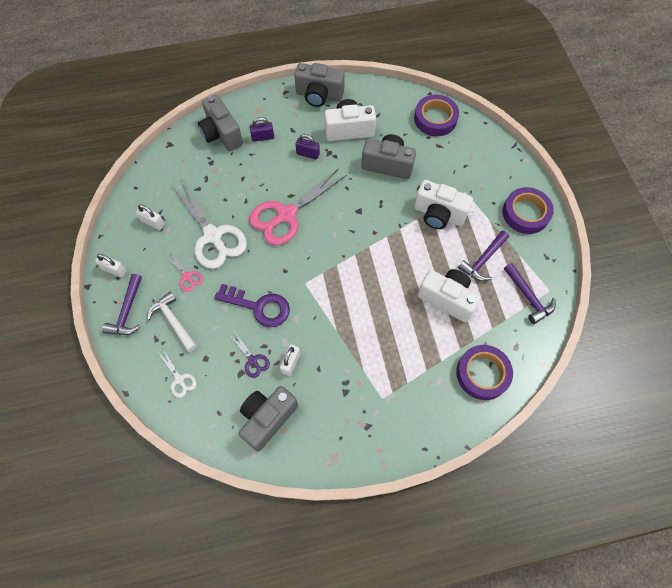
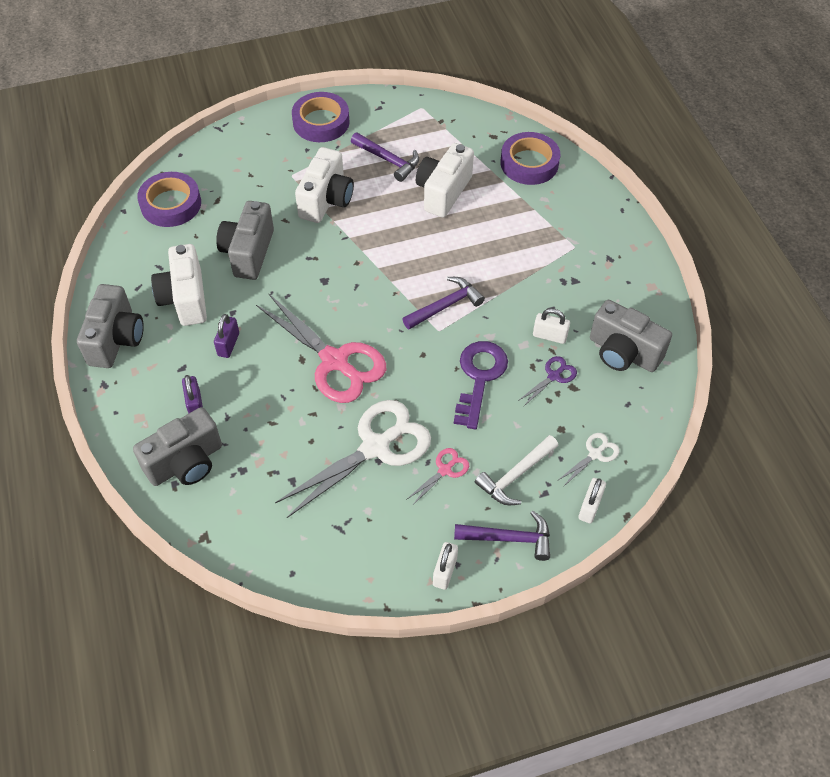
camera: 95 degrees left, 10 degrees down
(153, 222) = (357, 533): white padlock -> white padlock (590, 507)
(528, 297) = (432, 124): purple hammer -> purple hammer (445, 306)

